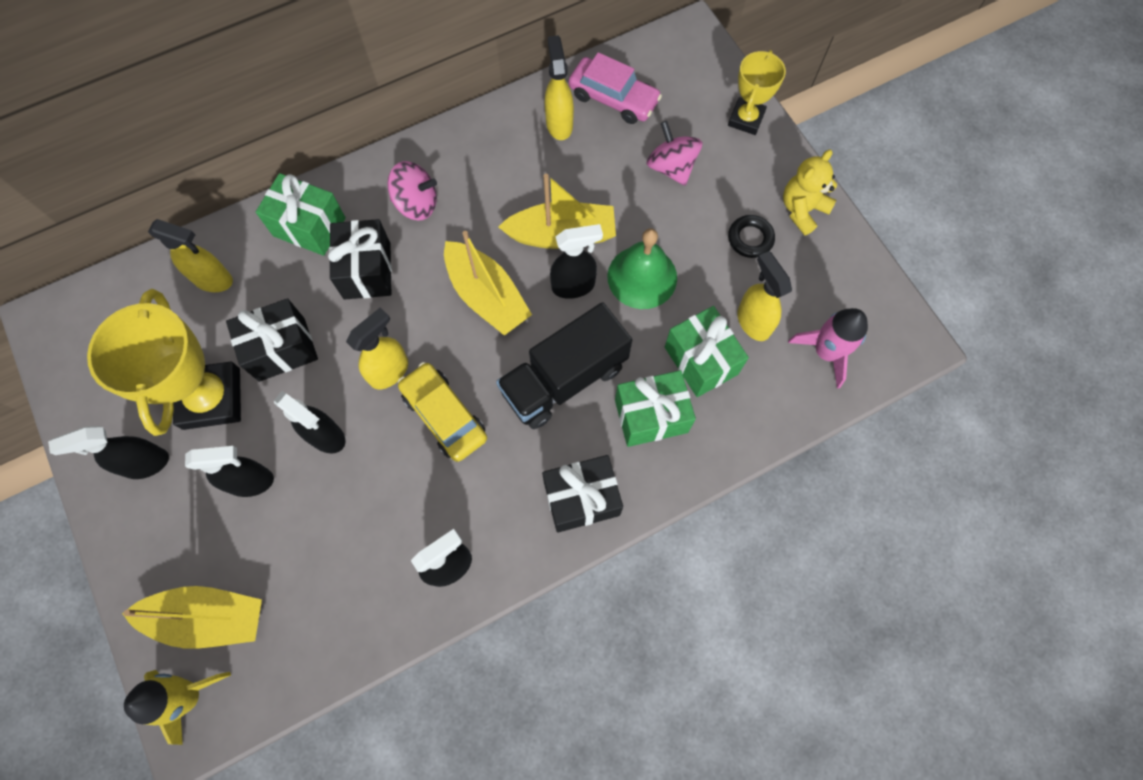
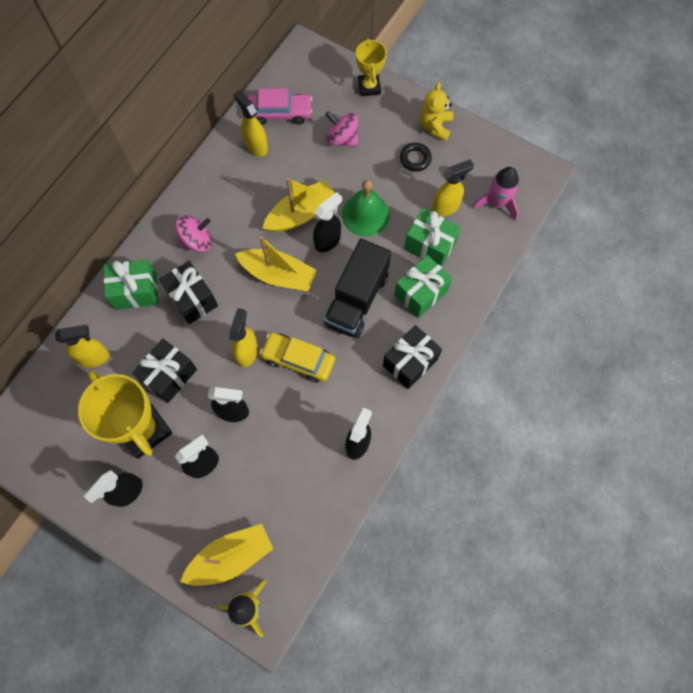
camera: 30 degrees left, 0 degrees up
(753, 322) = (446, 207): yellow spray bottle -> yellow spray bottle turned 120 degrees clockwise

